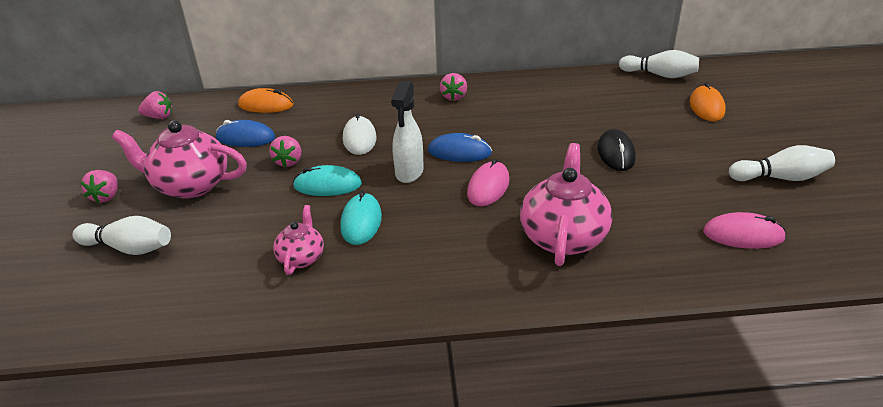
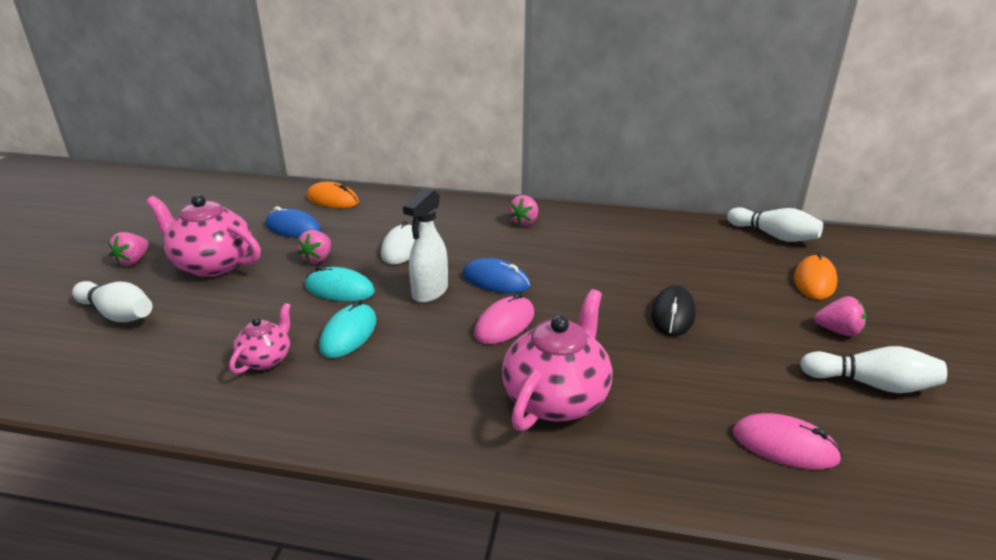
camera: 15 degrees right, 5 degrees down
(159, 117) = (229, 195): pink strawberry -> pink strawberry (838, 331)

